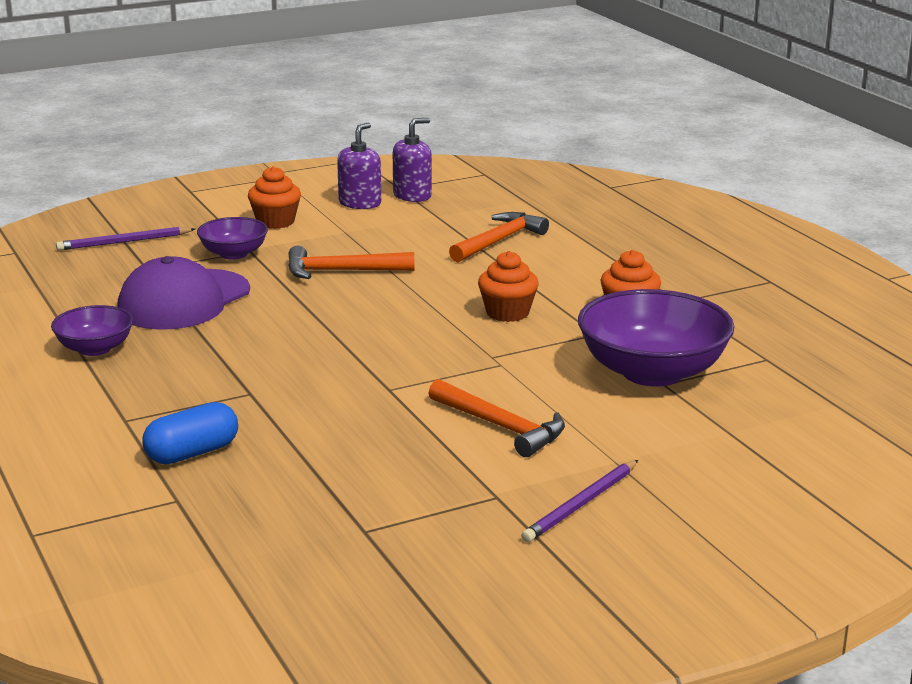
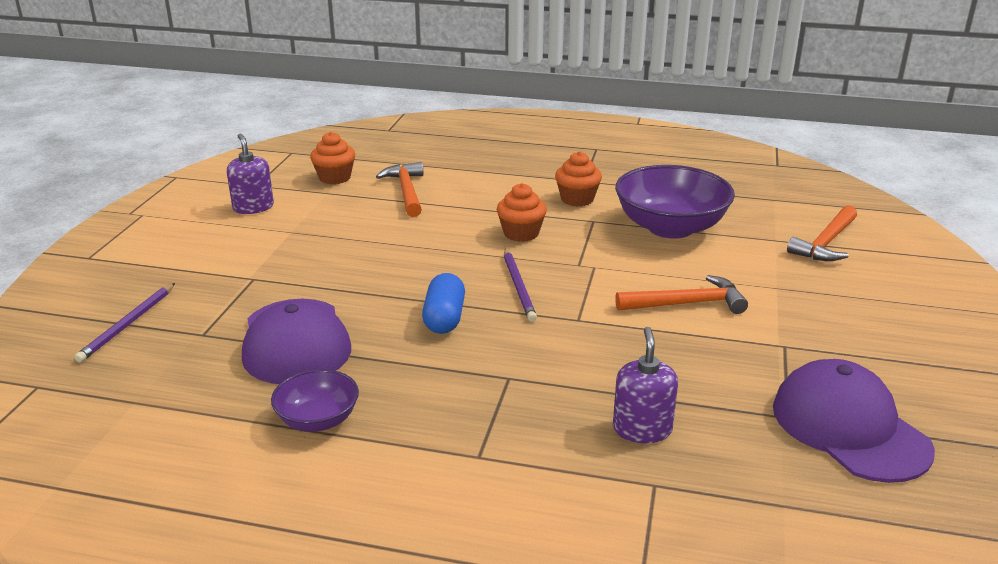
camera: 50 degrees left, 5 degrees up
(192, 453) = (580, 445): blue capsule -> blue capsule (444, 318)
(233, 254) = (247, 287): purple bowl -> none
(275, 222) = (221, 248): orange cupcake -> orange cupcake (335, 178)
(341, 271) = (357, 260): orange hammer -> orange hammer (826, 243)
(389, 566) = (849, 427): none -> purple cap
(412, 196) = (278, 186): purple soap dispenser -> purple soap dispenser (642, 429)
(581, 504) = (824, 322): purple pencil -> purple pencil (518, 287)

